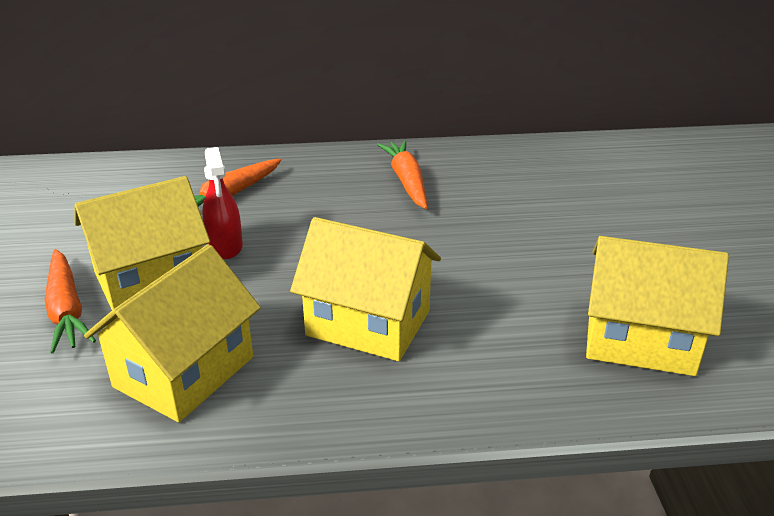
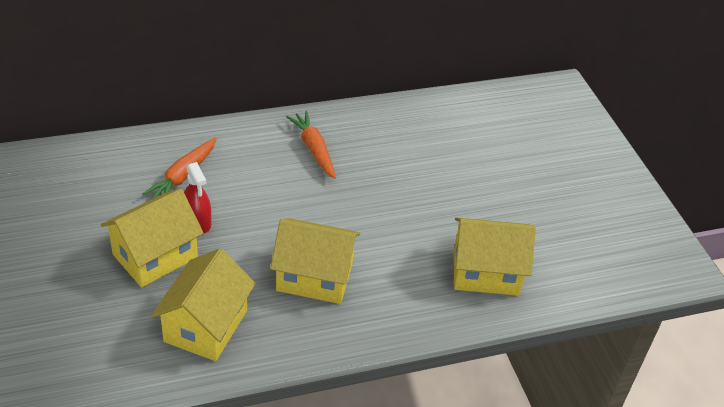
camera: 15 degrees left, 10 degrees up
(66, 309) = (106, 287): orange carrot -> none

